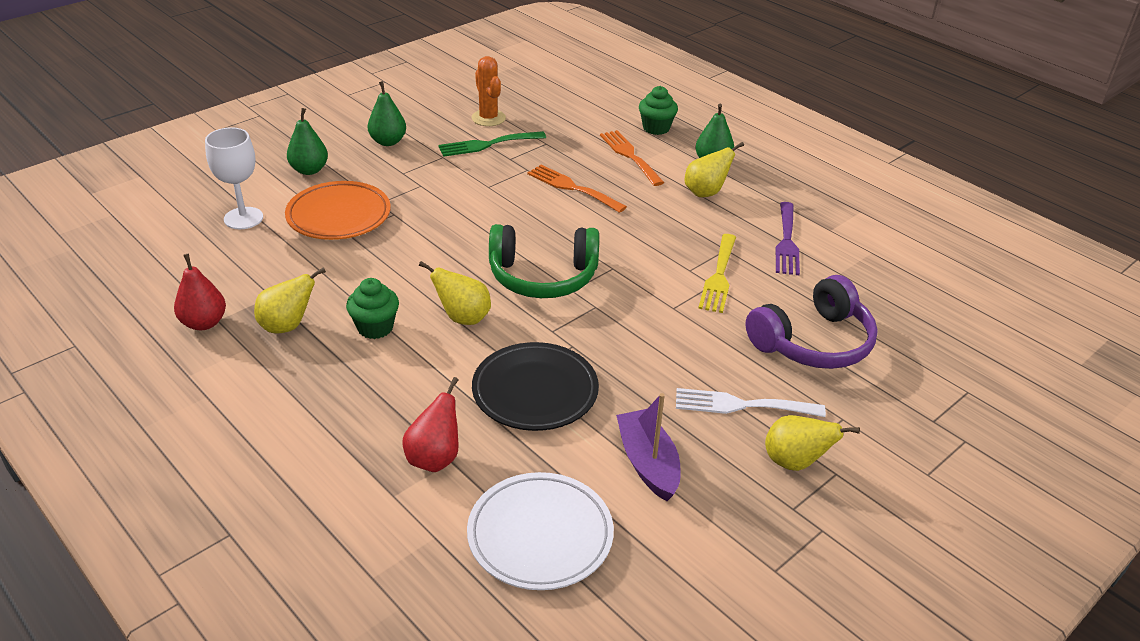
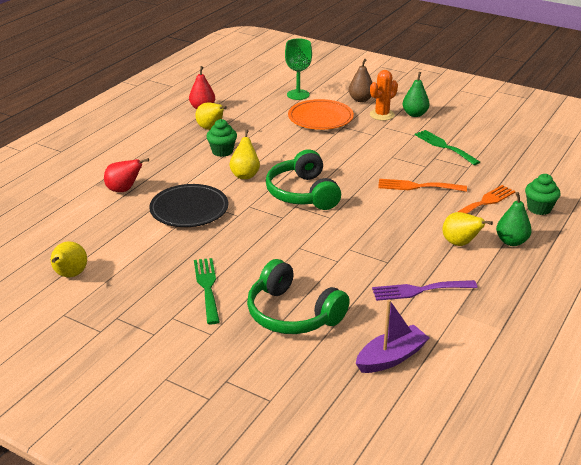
camera: 75 degrees right, 5 degrees down
(243, 218) = (298, 94): white goblet -> green goblet
(309, 170) = (360, 99): green pear -> brown pear
(488, 118) = (480, 140): orange cactus -> orange cactus (382, 115)
(540, 535) = (76, 230): white plate -> none
(572, 187) = (417, 186): orange fork -> orange fork turned 105 degrees counterclockwise
(648, 463) = (140, 257): purple boat -> purple boat (391, 357)
(719, 277) = (348, 262): yellow fork -> none
(741, 405) = (207, 287): white fork -> green fork
(795, 462) = (159, 315): yellow pear -> yellow pear (70, 275)
(813, 342) = (292, 314): purple headphones -> green headphones

